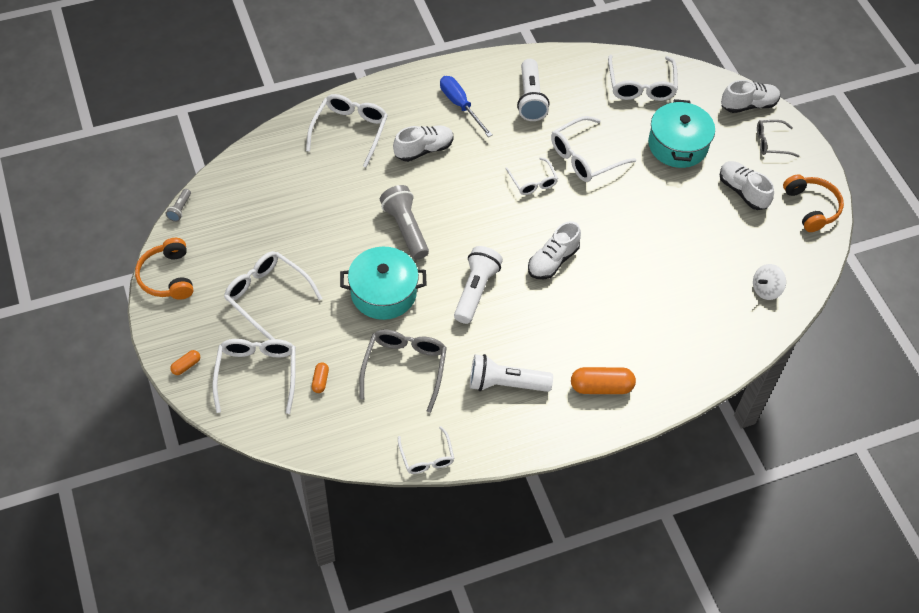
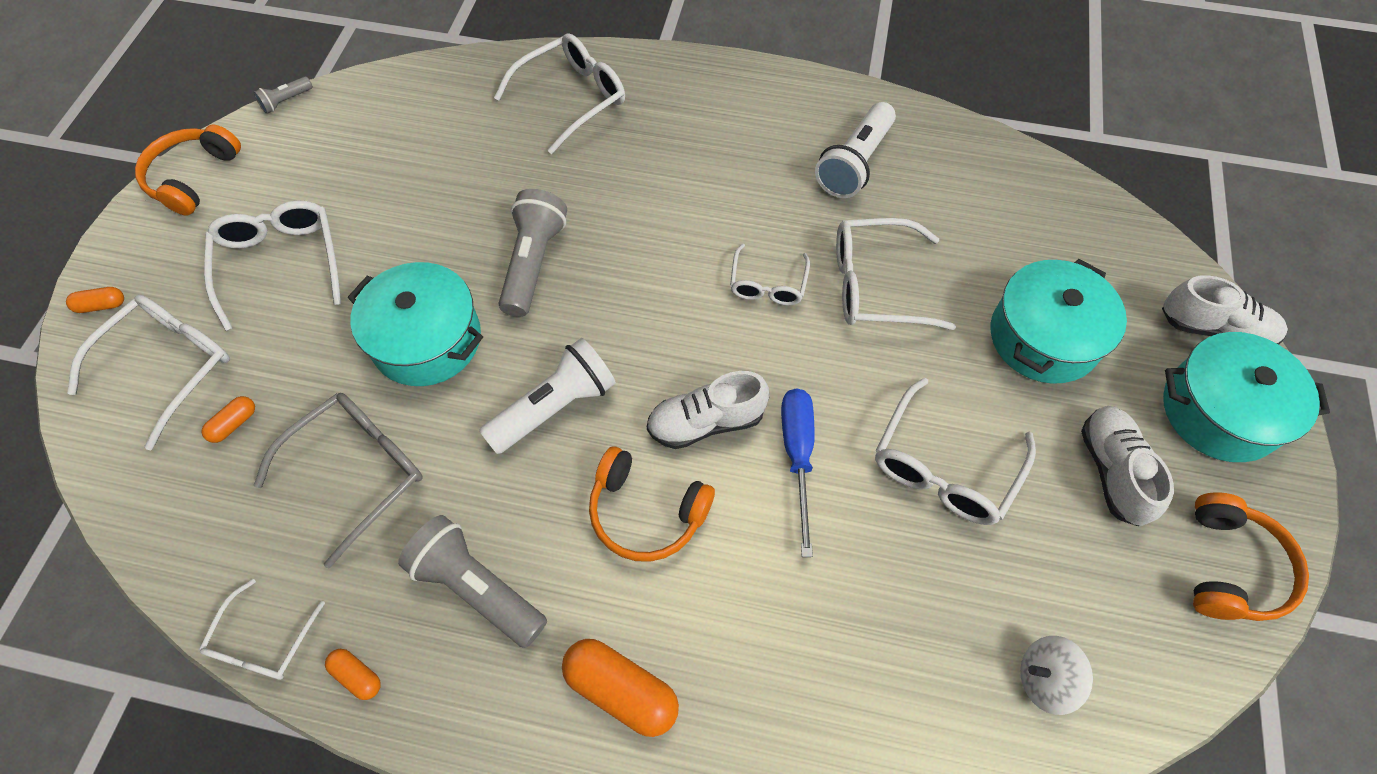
camera: 35 degrees right, 5 degrees up
(423, 150) = (648, 166): white shoe -> none
(460, 105) = (746, 129): blue screwdriver -> blue screwdriver (797, 456)
(482, 445) = (357, 676): none -> orange capsule
(506, 383) = (477, 588): white flashlight -> grey flashlight
(556, 313) = (646, 512): none -> orange headphones
(641, 85) = (1043, 218): white glasses -> white glasses (944, 466)
(771, 142) = (1219, 411): grey glasses -> turquoise pot

